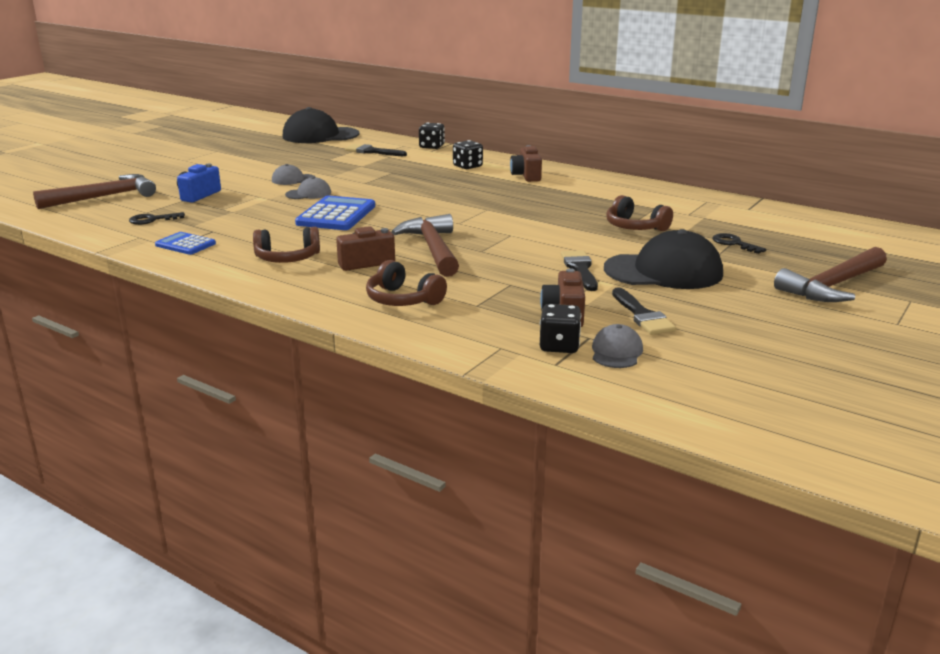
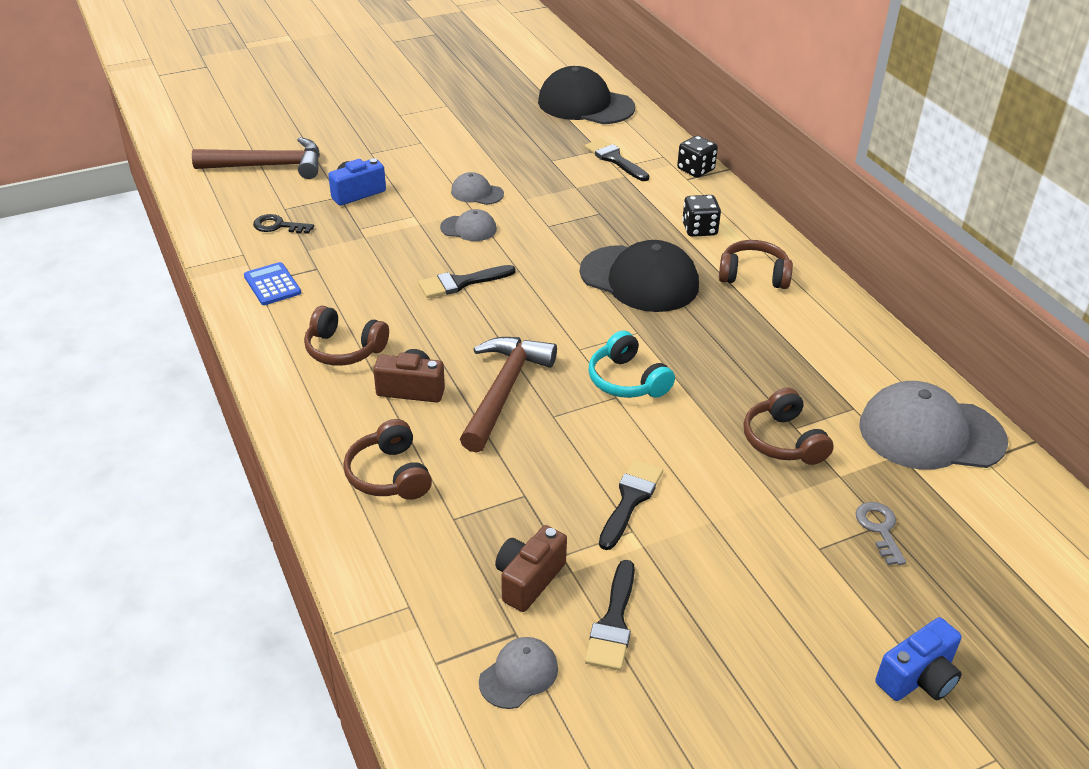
camera: 30 degrees right, 15 degrees up
(336, 215) = (461, 283): blue calculator -> black brush
(508, 227) = (627, 380): none -> turquoise headphones
(526, 176) = (753, 275): brown camera -> brown headphones
(559, 346) = (469, 633): black dice -> none
(663, 271) = (726, 548): black cap -> black cap (639, 279)
(708, 207) = (931, 433): none -> grey cap
(734, 243) = (879, 529): black key -> grey key
(832, 286) = (918, 678): brown hammer -> blue camera

